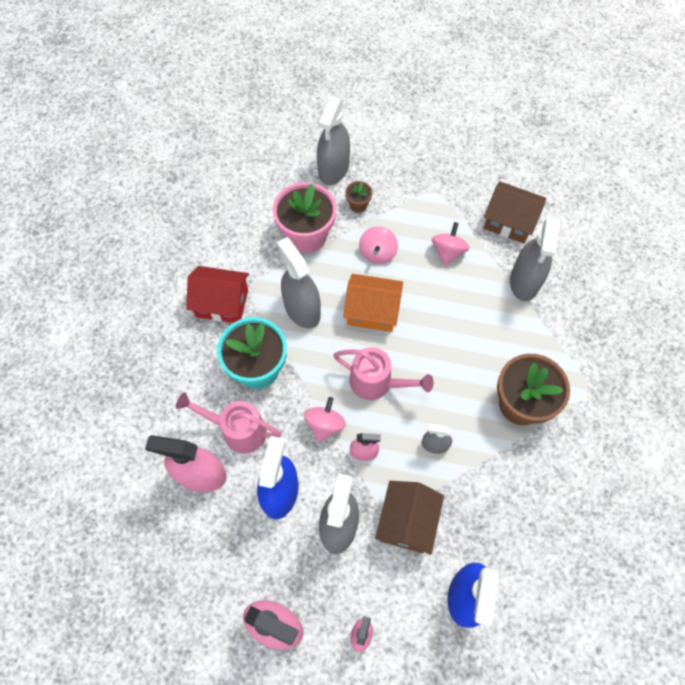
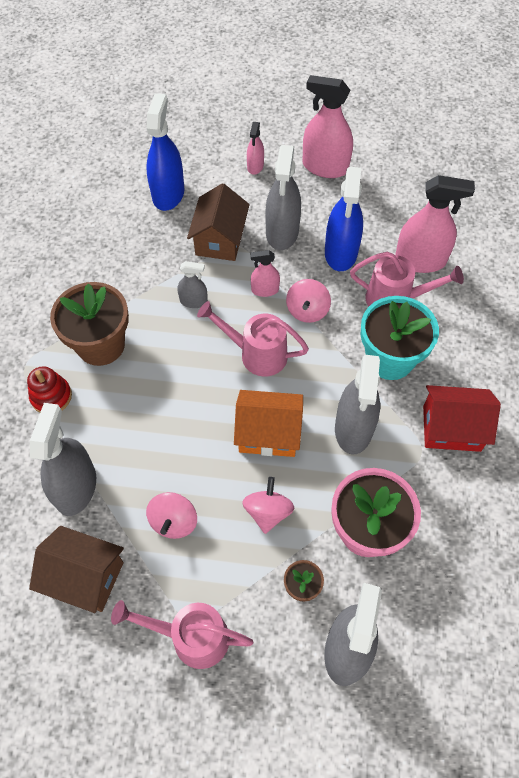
camera: 175 degrees right, 5 degrees down
(302, 309) = (353, 428): grey spray bottle -> grey spray bottle turned 45 degrees clockwise
(434, 183) = (191, 637): none -> pink watering can
(557, 357) = (51, 396): none -> red stacking toy

